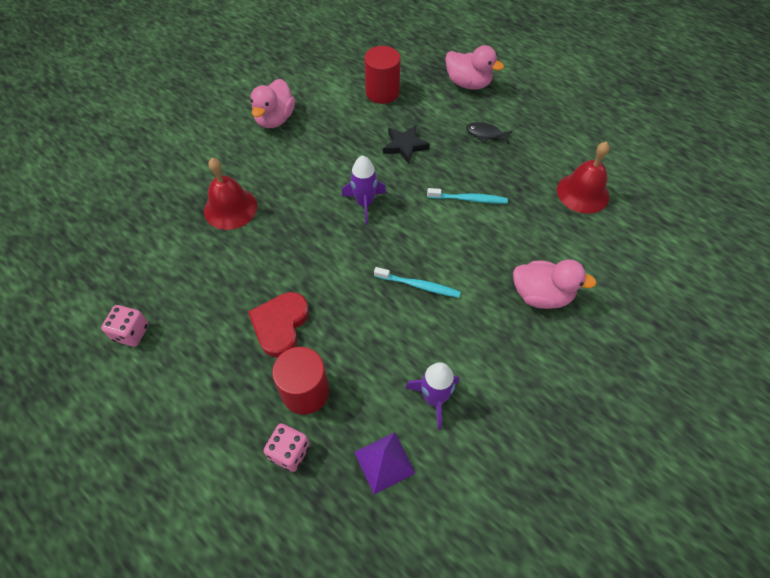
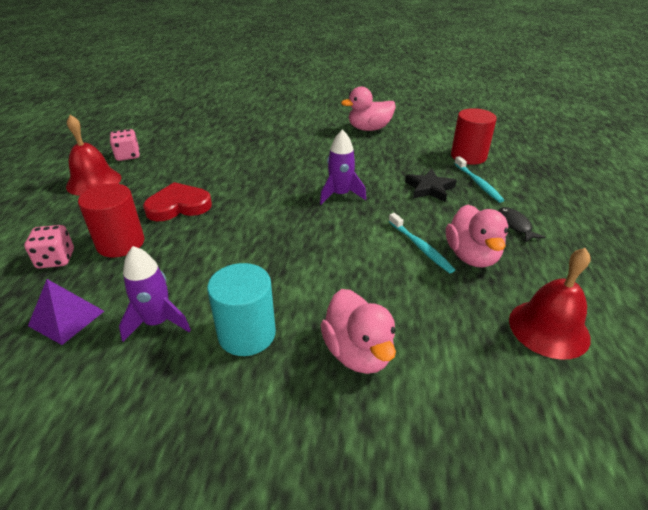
camera: 55 degrees right, 20 degrees down
(230, 208) = (266, 146): red bell -> red bell (94, 182)
(418, 285) = (283, 258): turquoise toothbrush -> turquoise toothbrush (478, 183)
(468, 83) = (557, 191): pink duck -> pink duck (472, 256)
(484, 347) = (247, 334): none -> turquoise cylinder

